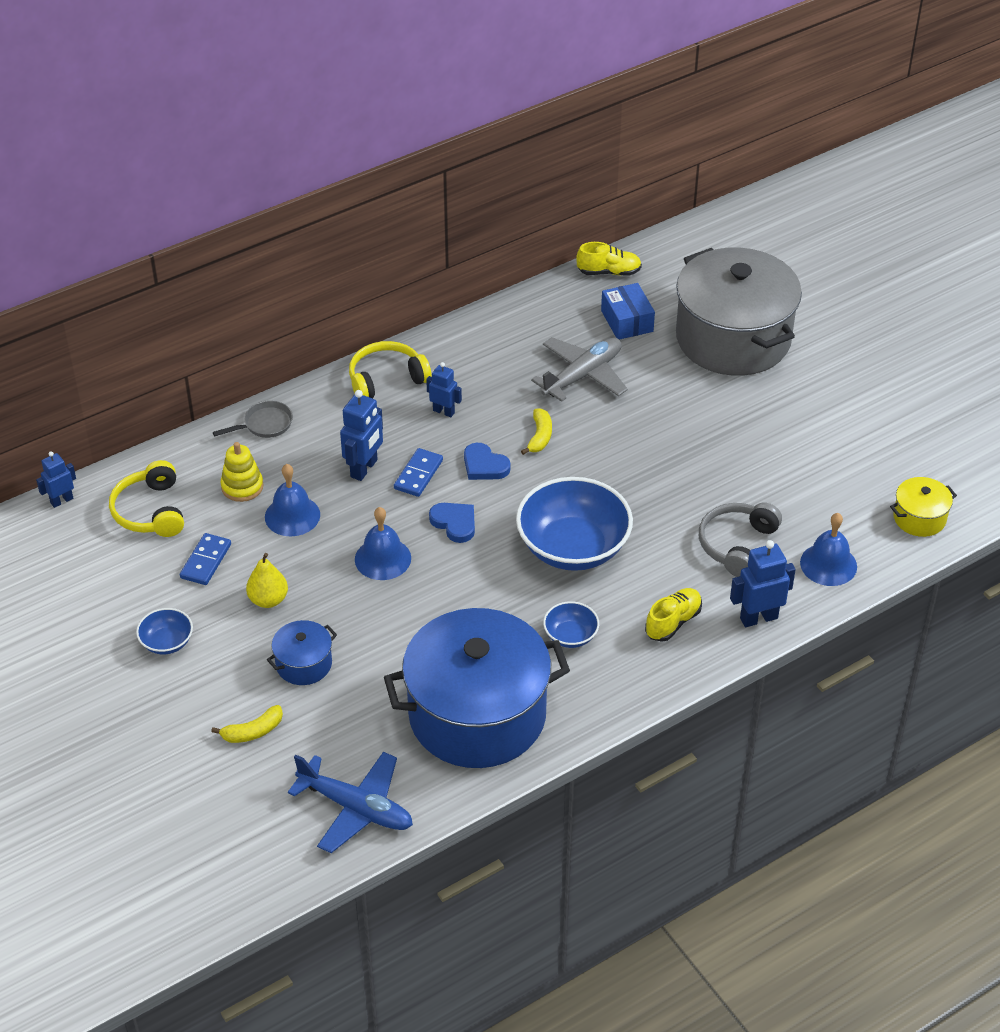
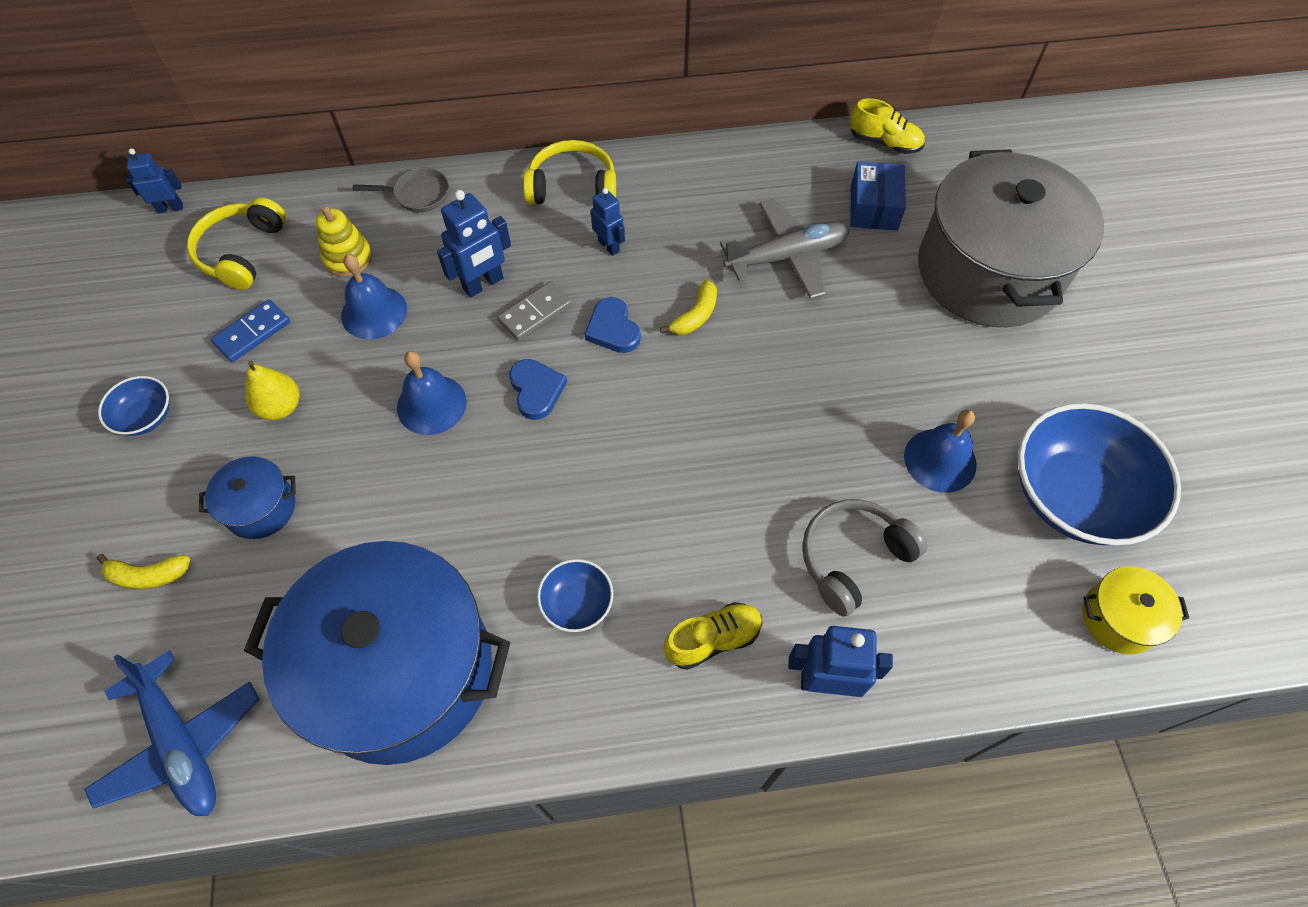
camera: 25 degrees right, 15 degrees up
(418, 474) = (535, 313): blue domino -> grey domino
(573, 547) = (651, 478): blue bowl -> blue bowl (1074, 495)
(828, 564) = (959, 639): blue bell -> blue bell (940, 460)

